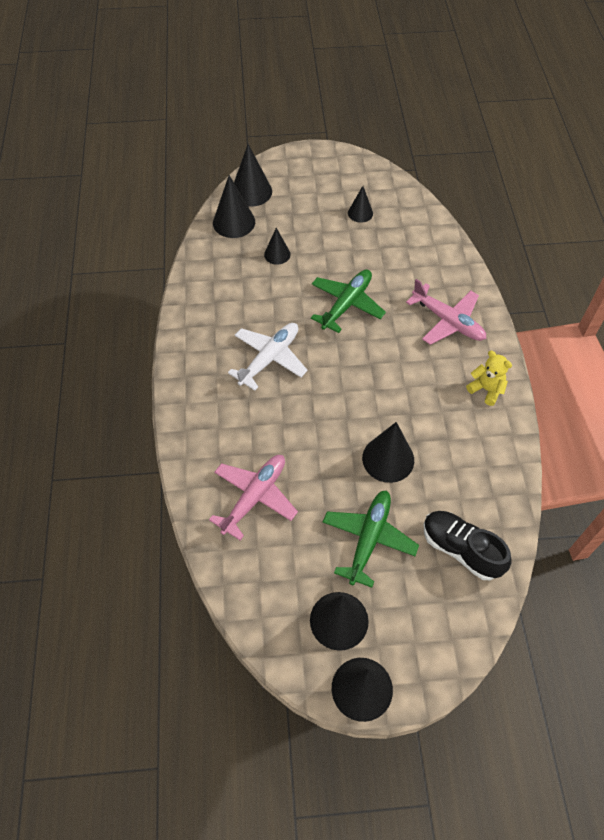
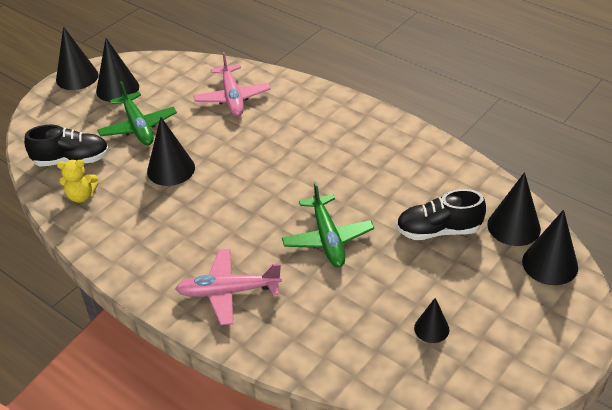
camera: 135 degrees right, 15 degrees down
(269, 358) = (329, 162): white plane -> none
(277, 254) = (438, 231): black cone -> black shoe
(486, 389) = (141, 263): yellow teddy bear -> yellow teddy bear (81, 196)

